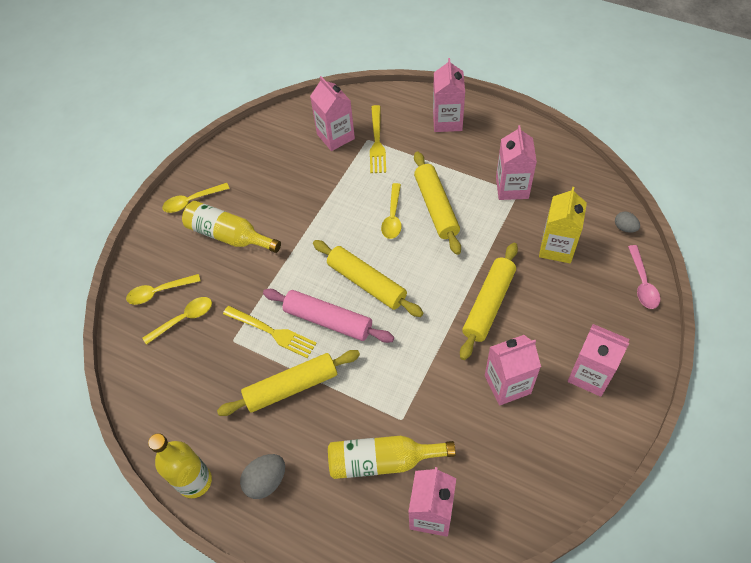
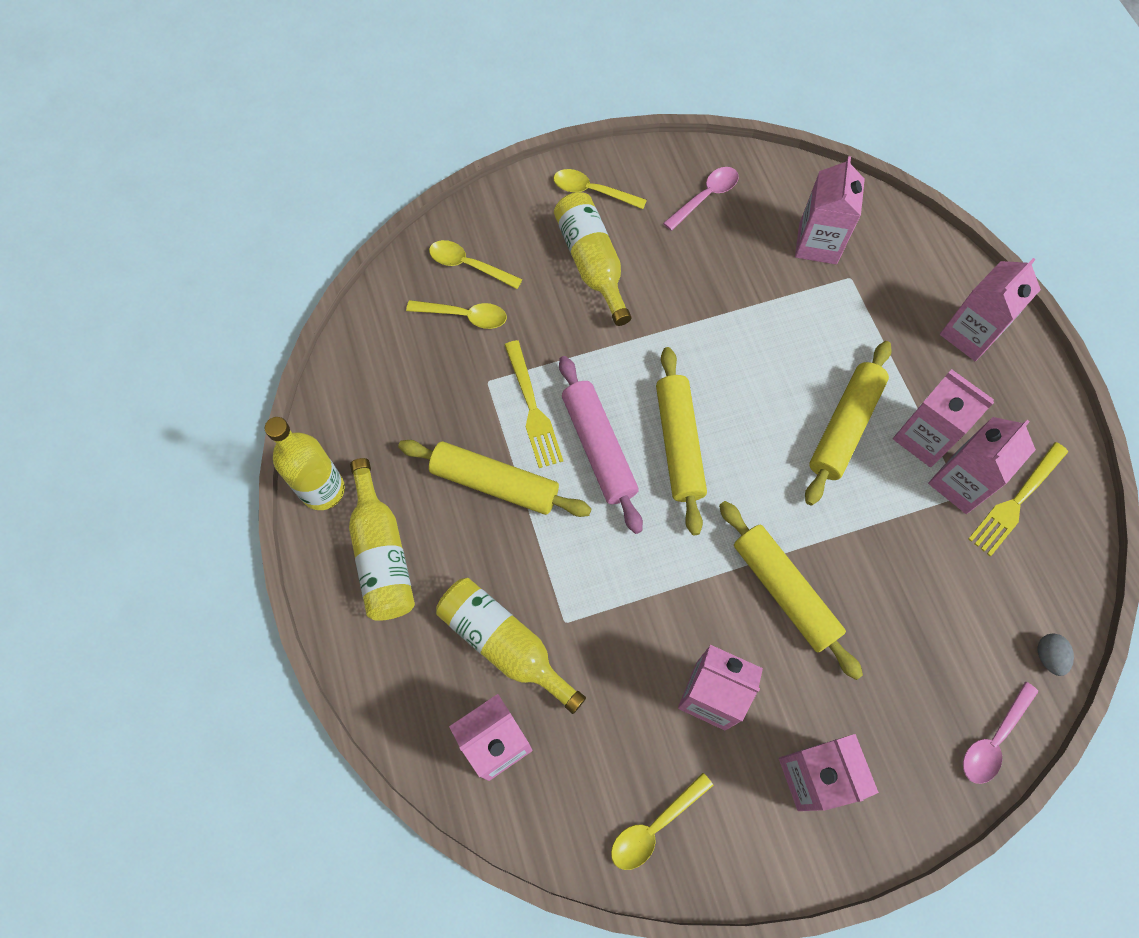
camera: 40 degrees right, 10 degrees up
(256, 158) = (705, 197): none -> pink spoon
(266, 481) = (382, 554): grey egg -> yellow bottle
(377, 142) = (858, 290): yellow fork -> yellow fork (1016, 501)
(393, 217) = (784, 395): yellow spoon -> yellow spoon (654, 826)
(475, 181) = (924, 437): none -> pink carton
(488, 304) = (784, 591): yellow rolling pin -> yellow rolling pin turned 75 degrees clockwise
(557, 247) = (935, 602): yellow carton -> none

